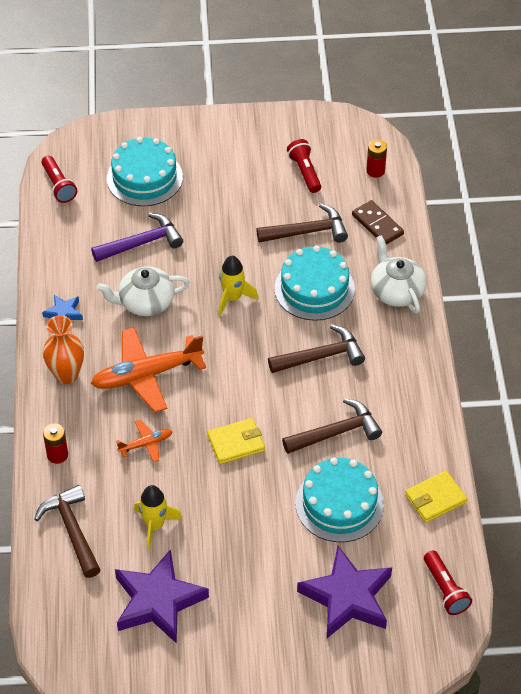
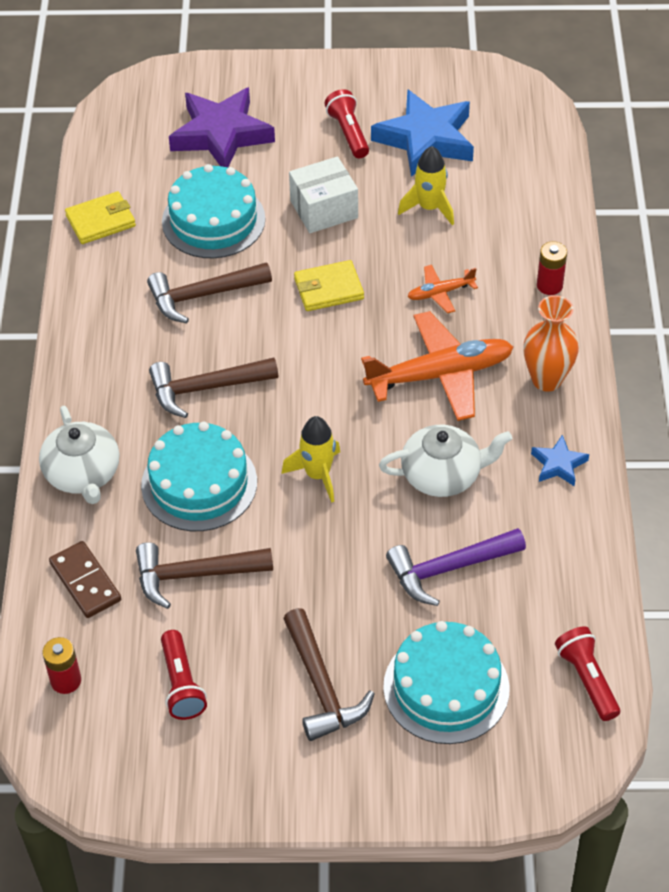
camera: 175 degrees left, 0 degrees up
(72, 530) = (525, 207): brown hammer -> brown hammer (322, 686)
(158, 601) = (426, 139): purple star -> blue star
(246, 520) = (324, 209): none -> white box
(445, 589) = (114, 137): red flashlight -> red flashlight (348, 133)

